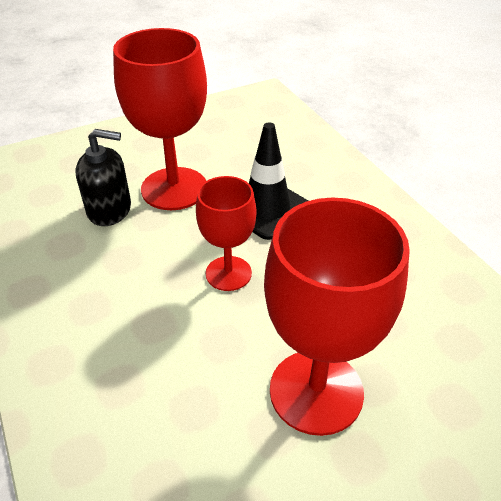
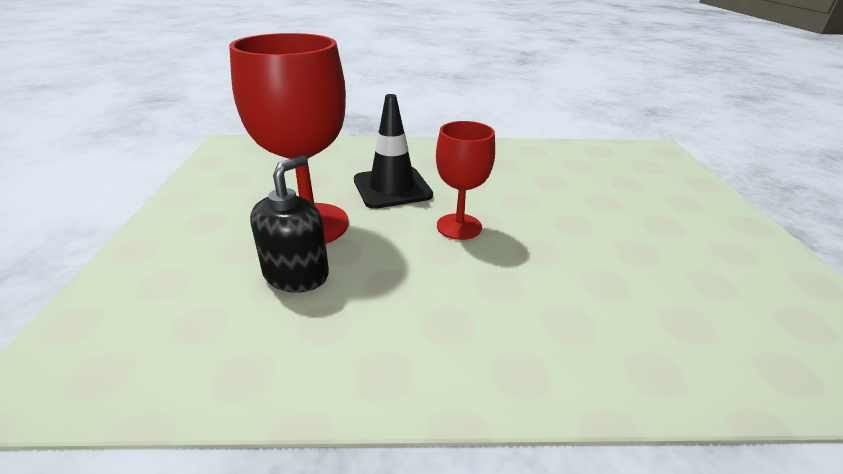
camera: 65 degrees left, 10 degrees down
(316, 391) = (604, 223): red goblet -> none

